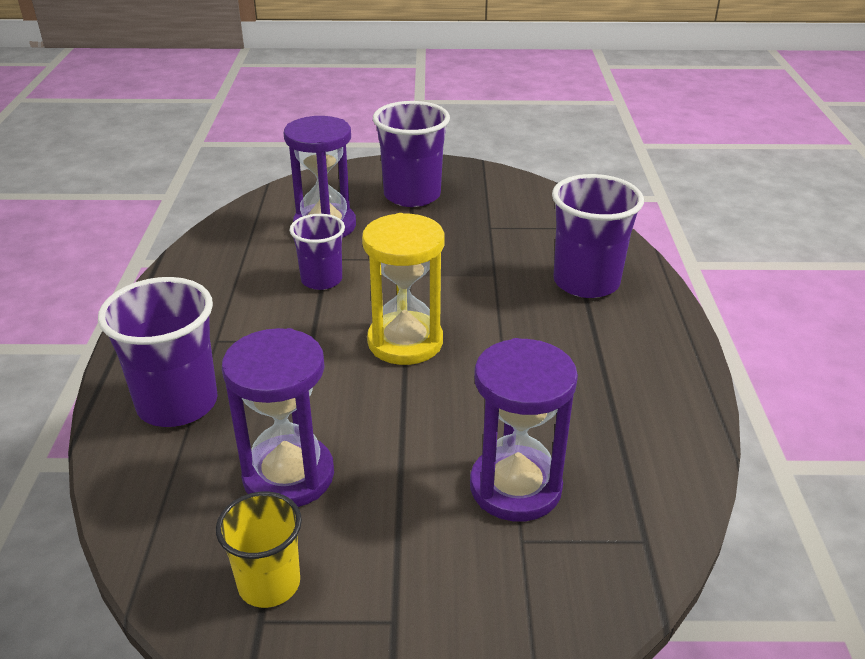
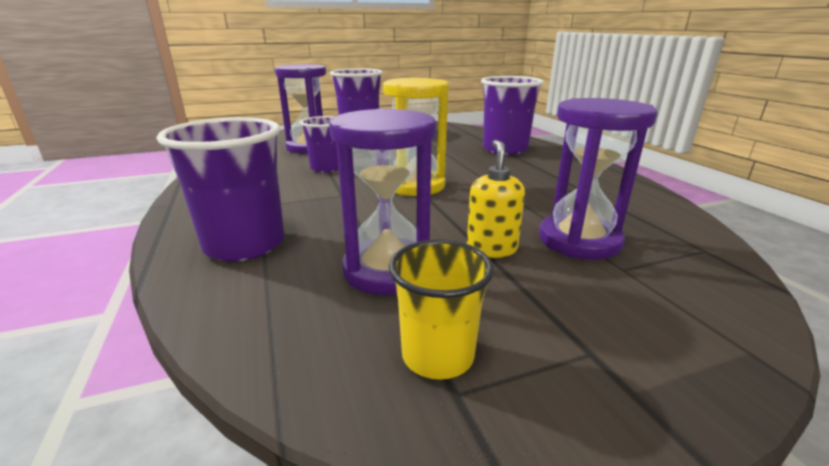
camera: 20 degrees left, 10 degrees down
(409, 474) = (491, 249): none -> yellow soap dispenser

